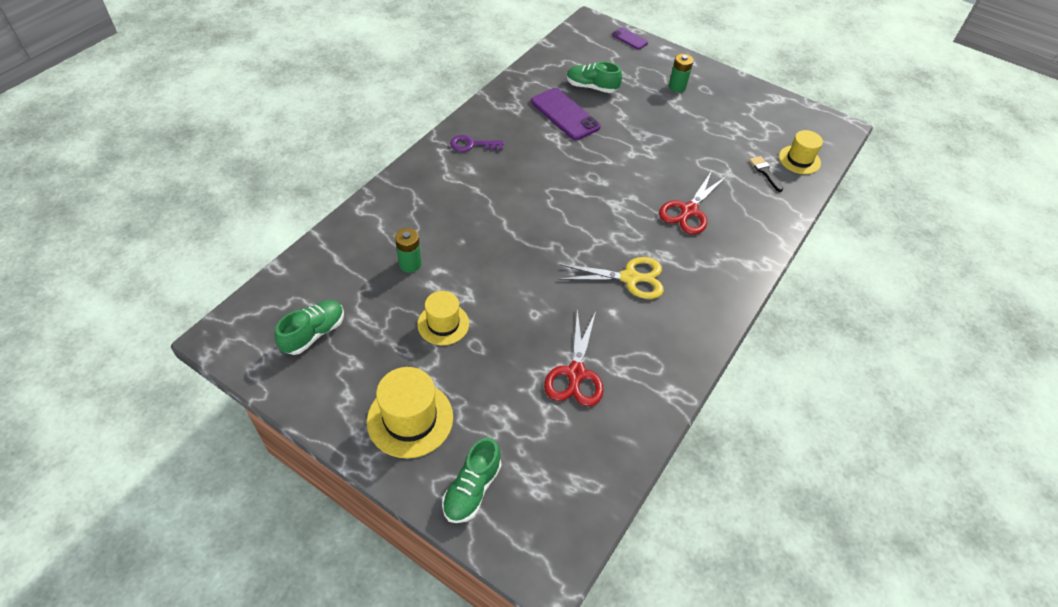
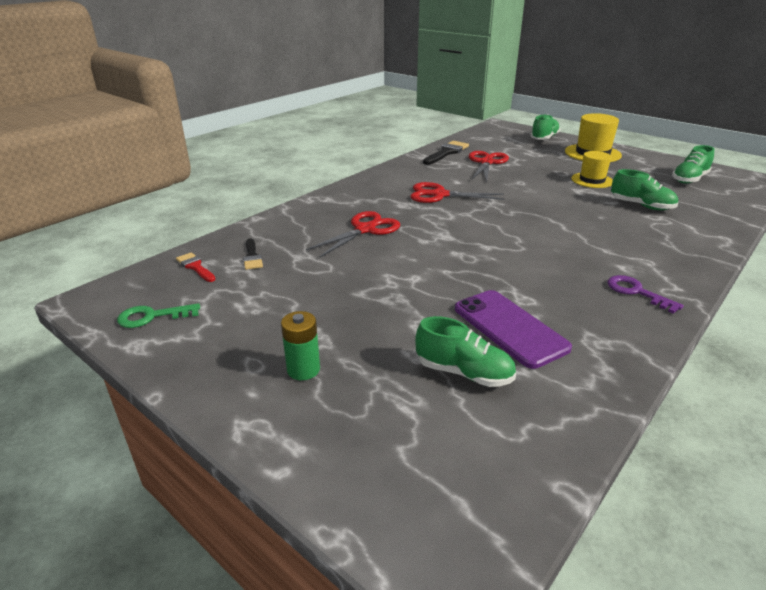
camera: 170 degrees left, 20 degrees down
(410, 264) = (641, 206): green battery -> green shoe
(472, 145) = (636, 292): purple key -> purple key turned 135 degrees counterclockwise
(629, 39) = (358, 502): purple phone -> none
(630, 278) = (439, 195): yellow scissors -> red scissors
(636, 409) = (446, 152): none -> black brush
(788, 116) = (152, 316): none -> green key
(799, 160) = (195, 267): yellow hat -> red brush

